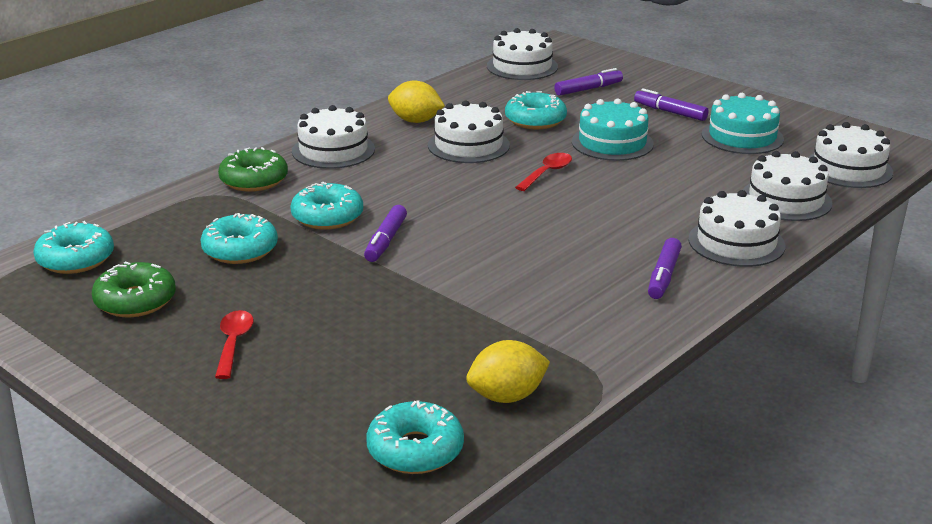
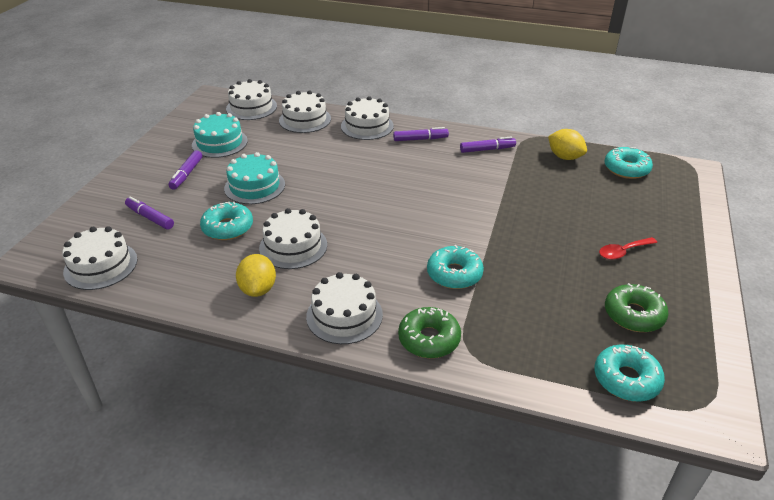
camera: 115 degrees left, 10 degrees up
(240, 249) = (532, 296): turquoise donut -> none
(386, 241) = (464, 237): purple marker -> purple marker (487, 149)
(547, 173) = (320, 201): red spoon -> none

